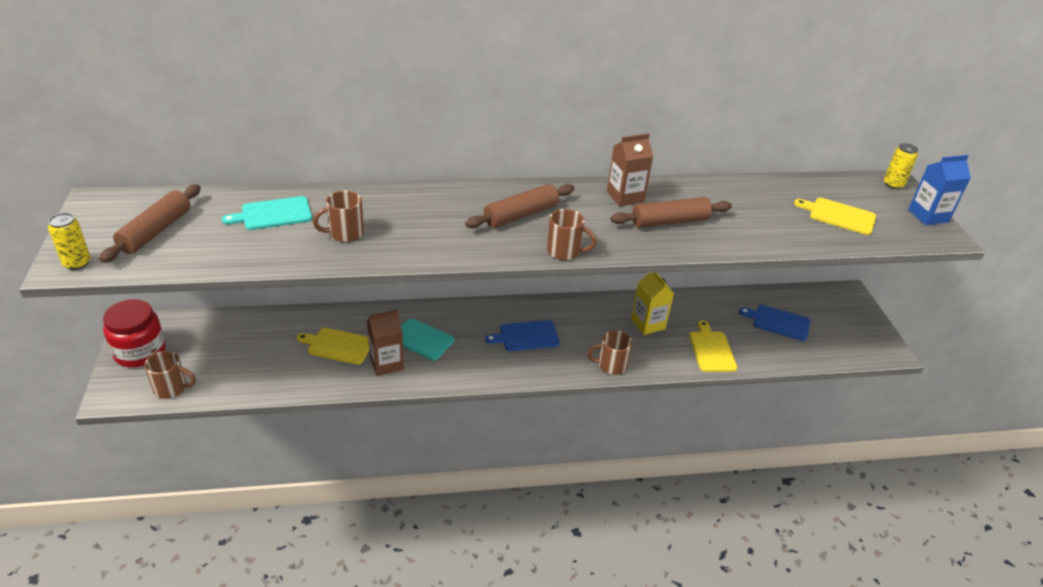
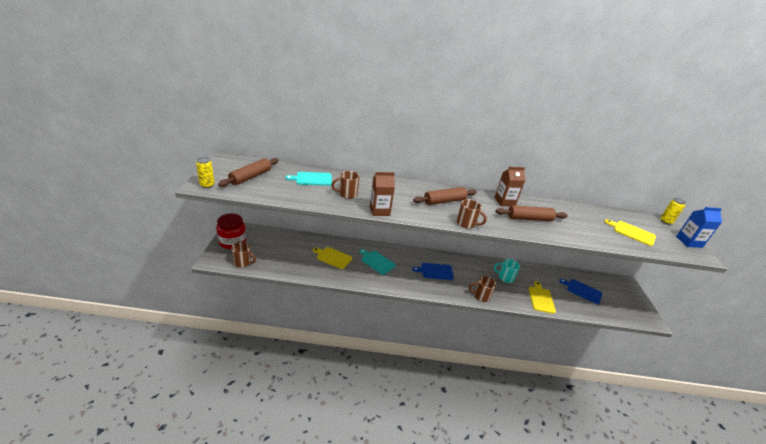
camera: 10 degrees right, 5 degrees down
(386, 363) = (356, 271): brown carton -> brown carton (379, 210)
(648, 324) = (505, 277): yellow carton -> turquoise mug

